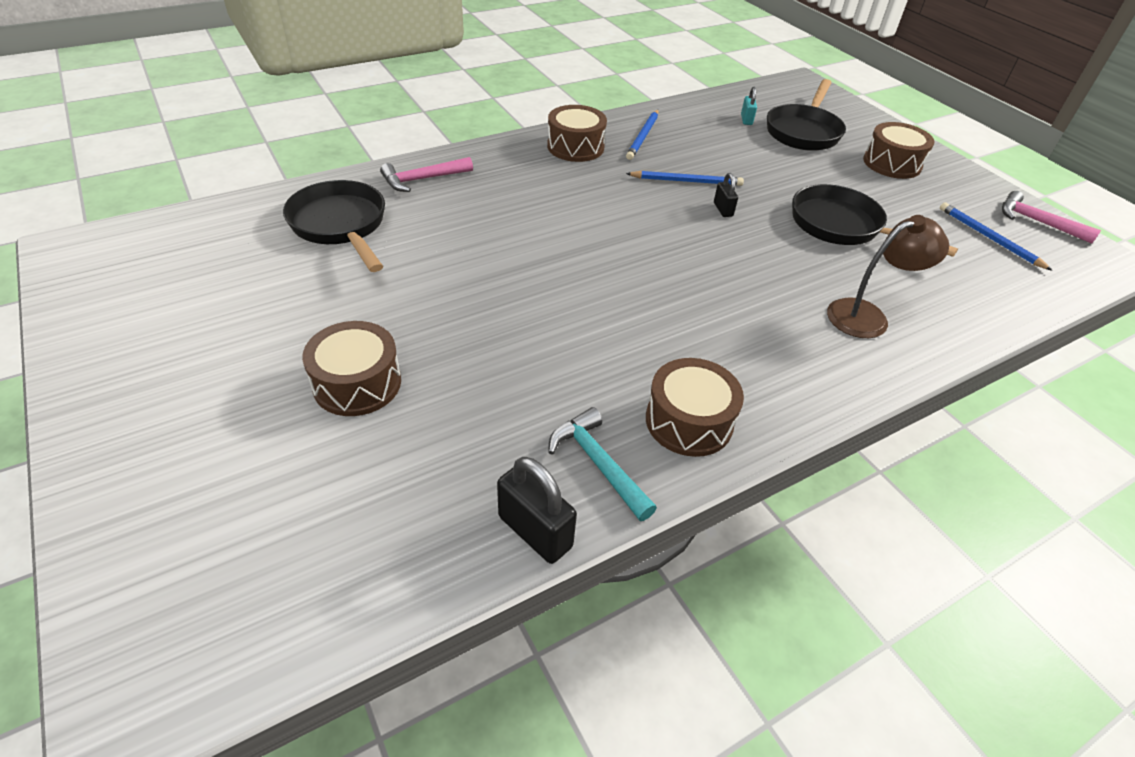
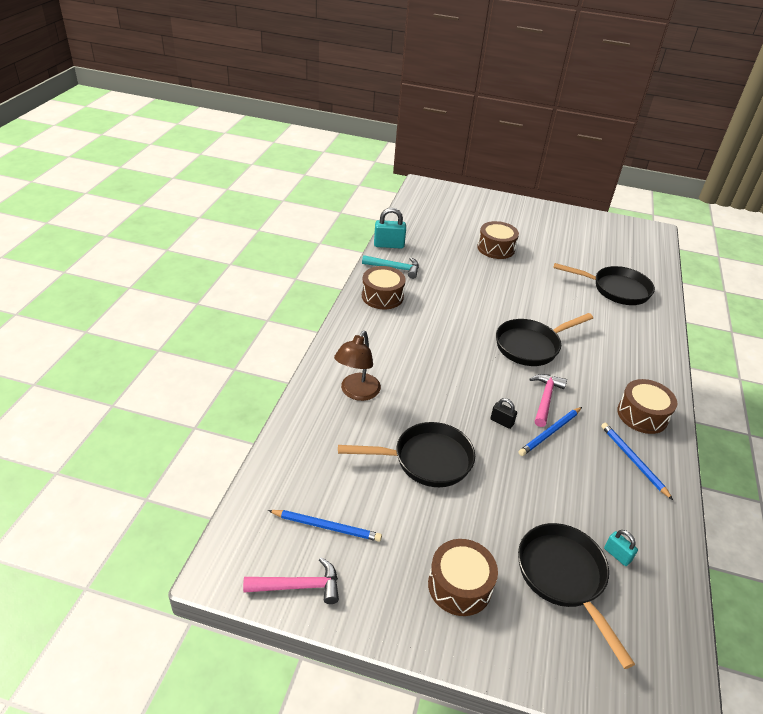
camera: 135 degrees right, 5 degrees down
(422, 179) = (645, 333): pink hammer -> pink hammer (545, 399)
(535, 531) = (389, 245): black padlock -> turquoise padlock
(576, 240) = (531, 346): none -> black pan

